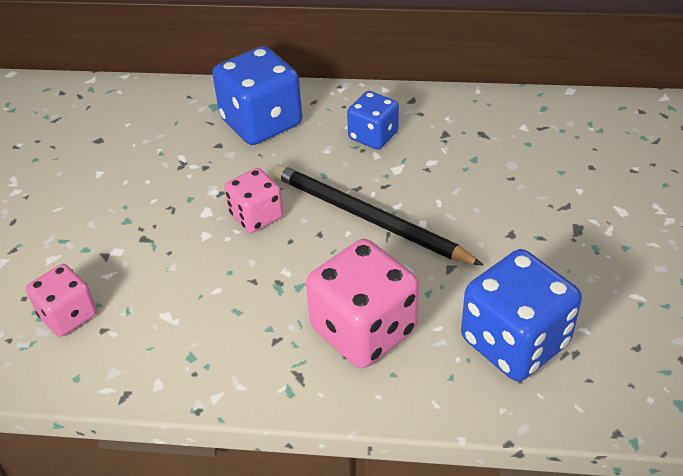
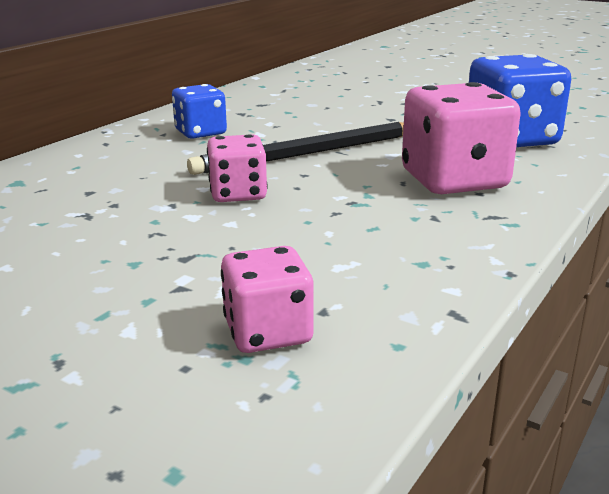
camera: 65 degrees left, 20 degrees down
(261, 122) = (93, 167): blue dice -> none

